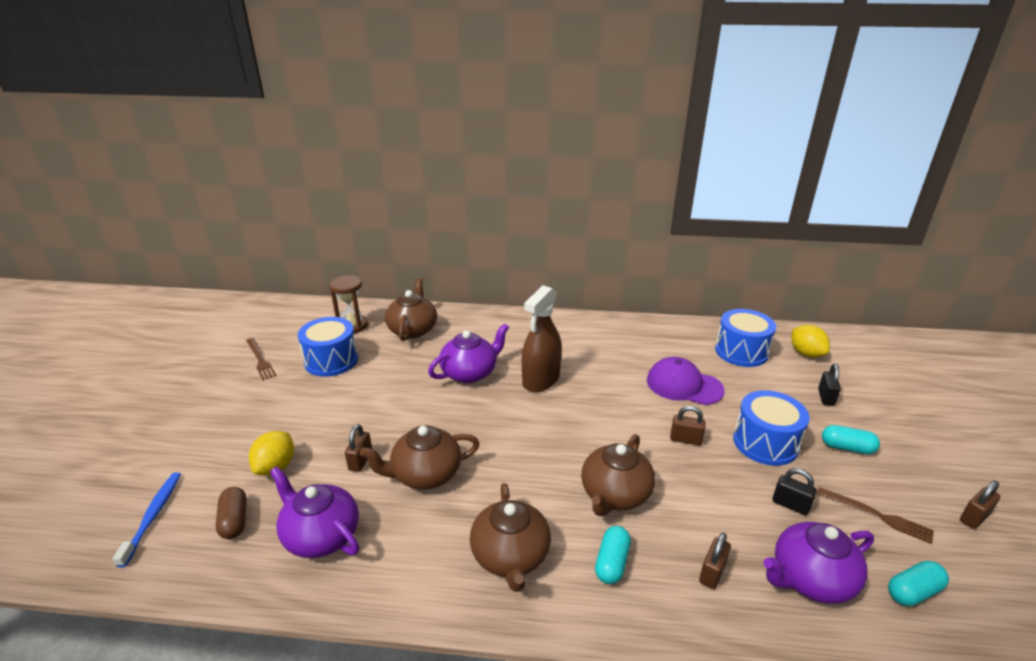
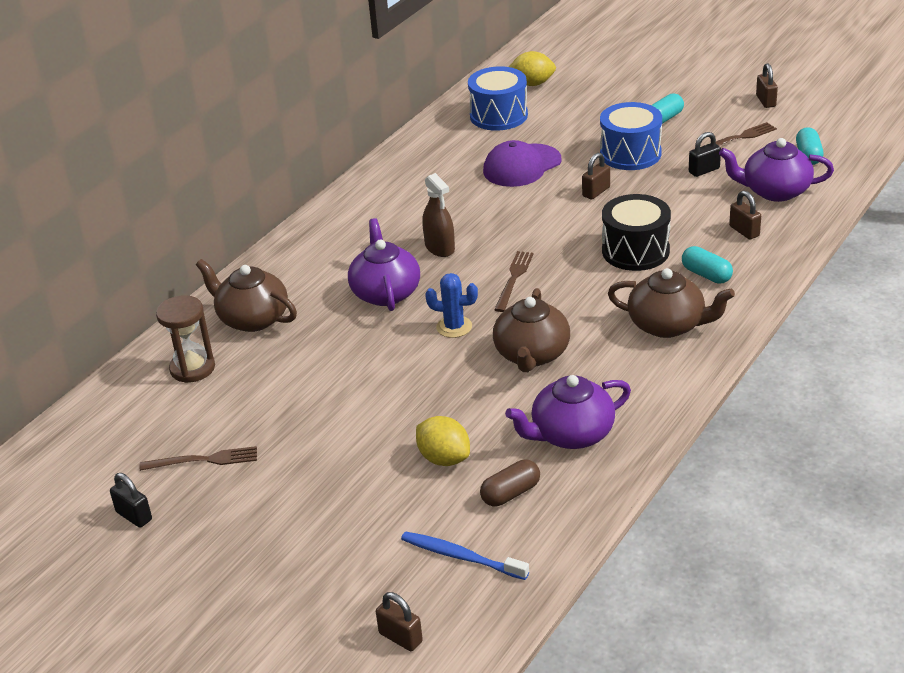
camera: 60 degrees left, 5 degrees up
(234, 521) = (510, 493): brown capsule -> brown capsule turned 45 degrees counterclockwise
(331, 360) = (263, 396): blue drum -> none
(360, 461) = (479, 395): brown padlock -> brown padlock (400, 637)
(444, 419) = (454, 327): none -> blue cactus
(524, 431) = (514, 279): none -> brown fork
(541, 379) = (440, 248): brown spray bottle -> brown spray bottle, size x0.66
(615, 494) = (635, 251): brown teapot -> black drum
(810, 579) = (774, 191): purple teapot -> purple teapot turned 90 degrees clockwise
(826, 397) = (598, 101): black padlock -> black padlock (134, 516)

